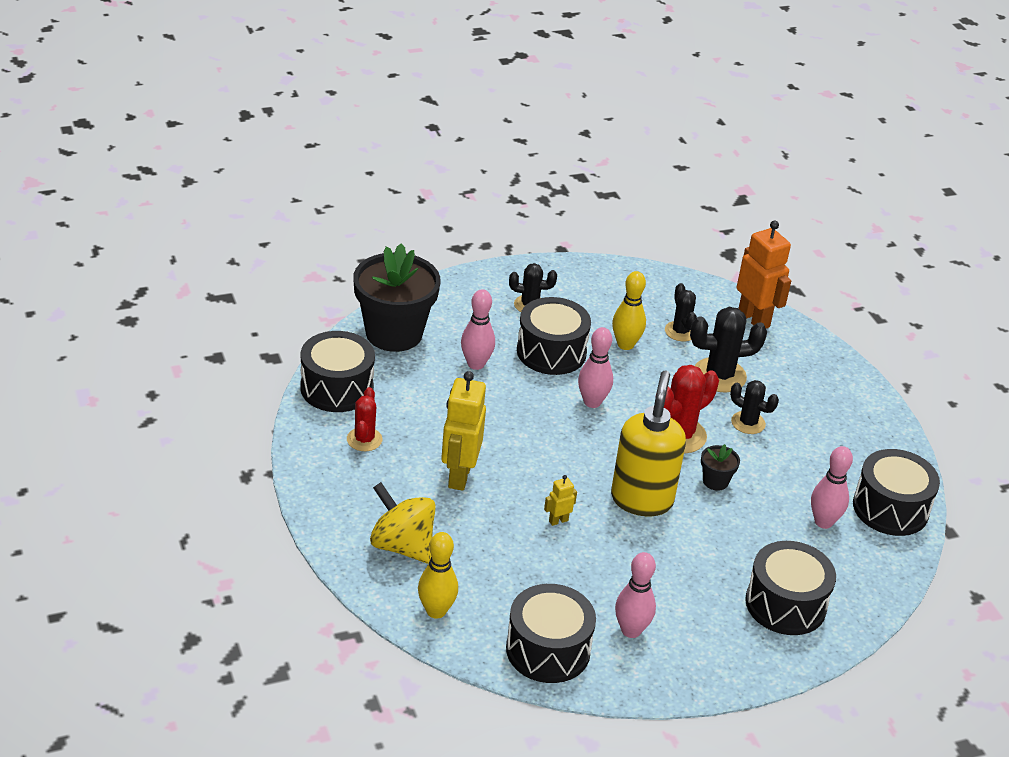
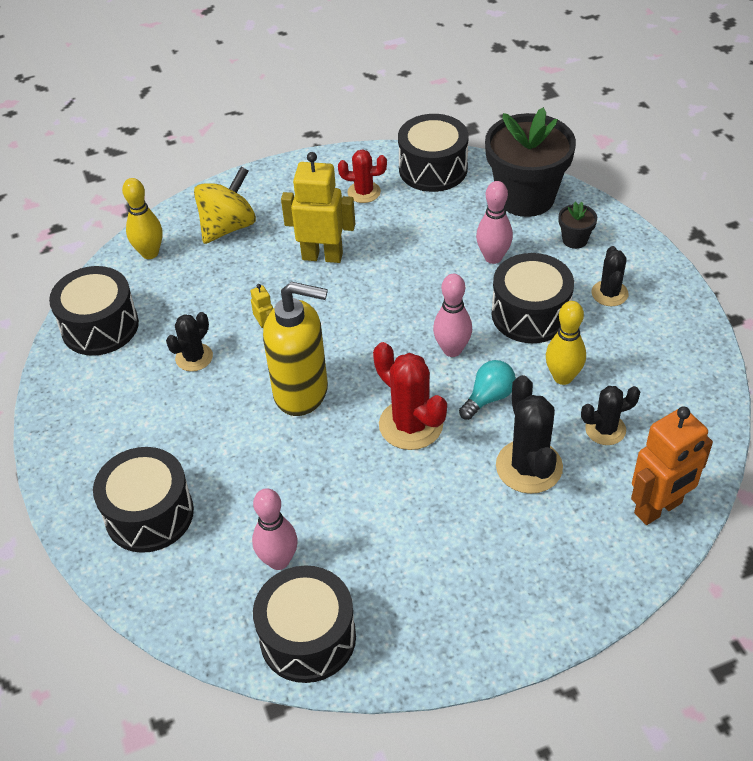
camera: 95 degrees right, 10 degrees up
(631, 630) = (119, 384): pink bowling pin -> none
(648, 387) = (488, 398): none -> turquoise light bulb
(715, 481) = (337, 457): black flower pot -> black flower pot (575, 240)
(748, 423) = (445, 492): black cactus -> black cactus (194, 357)

